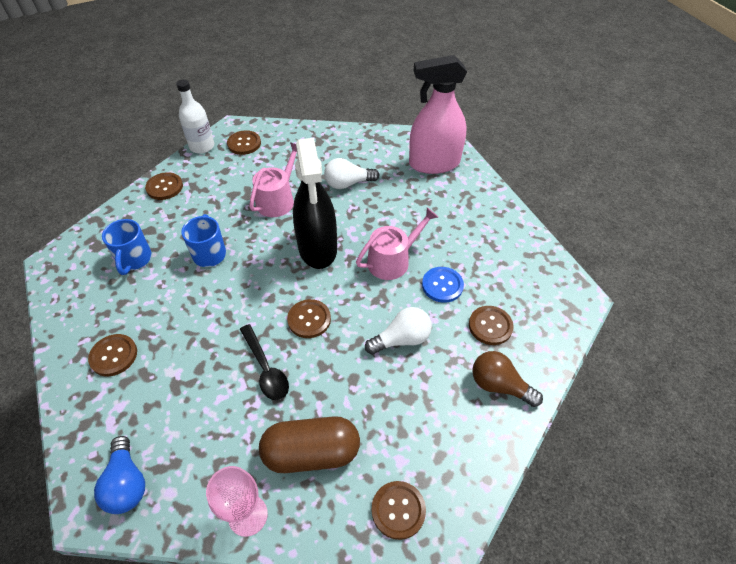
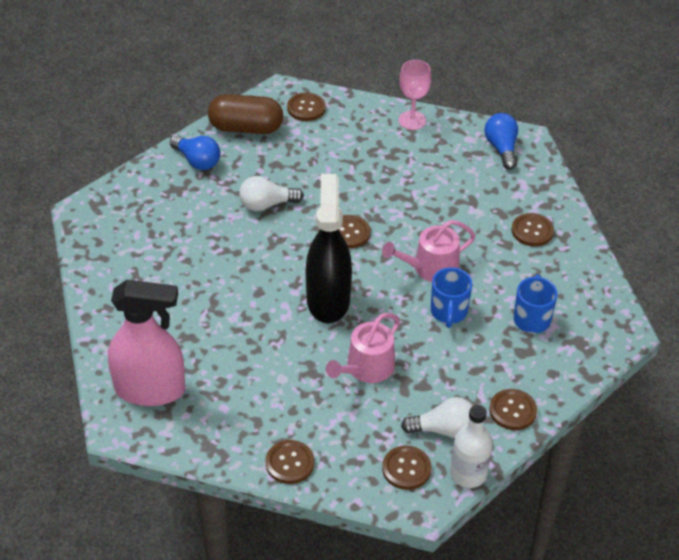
camera: 170 degrees left, 5 degrees down
(266, 369) = (393, 201): black spoon -> none
(311, 452) = (362, 144): brown capsule -> brown capsule (246, 128)
(348, 183) = (273, 377): white light bulb -> white light bulb (443, 429)
(393, 260) = (250, 274): pink watering can -> pink watering can (430, 268)
(442, 285) = (209, 242): blue button -> none
(490, 326) = (181, 202): brown button -> brown button (290, 463)
(499, 385) = (197, 161): brown light bulb -> blue light bulb

